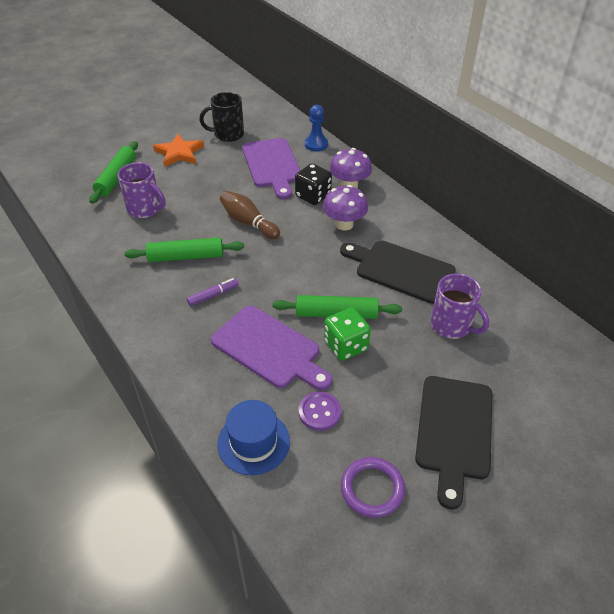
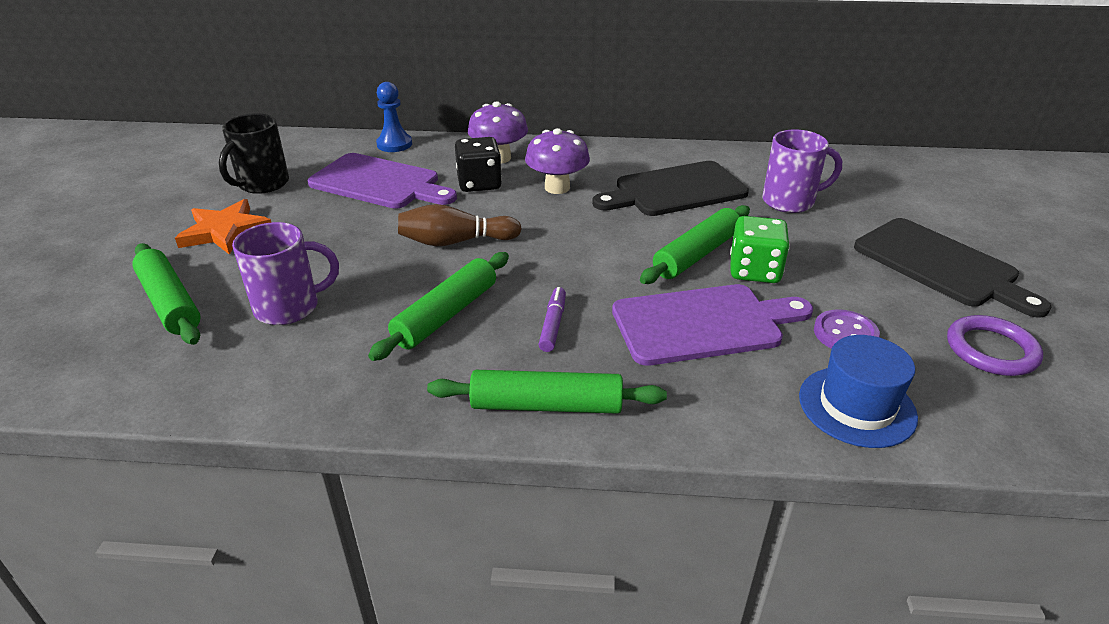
camera: 50 degrees left, 10 degrees down
(151, 326) = (546, 405): none -> green rolling pin

